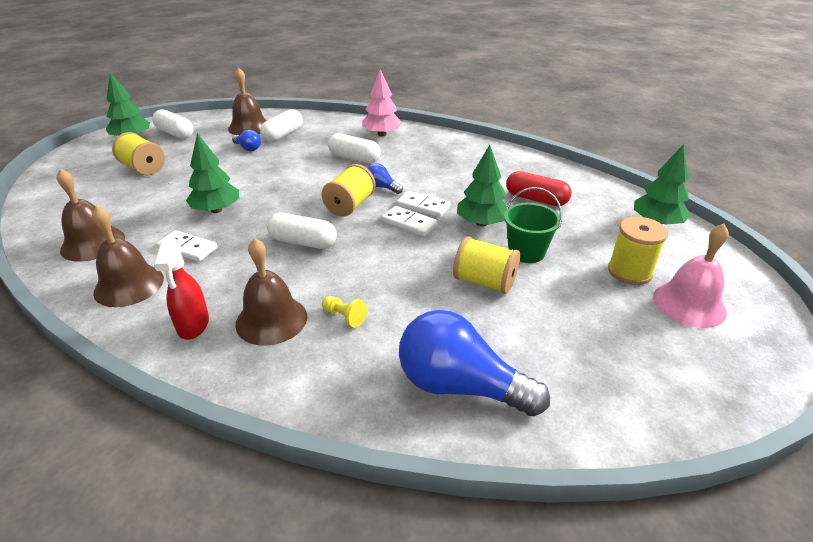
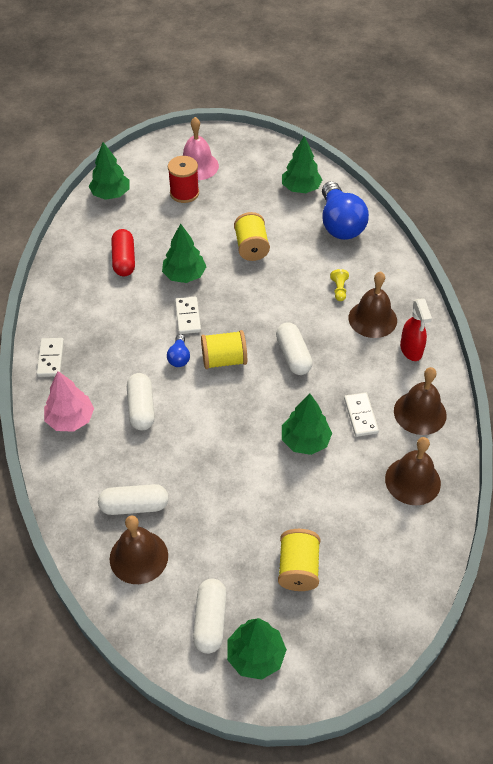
camera: 125 degrees left, 15 degrees up
(193, 325) = (411, 350): red spray bottle -> red spray bottle turned 120 degrees clockwise
(248, 148) = (188, 512): blue light bulb -> none
(409, 223) = (218, 312): white domino -> white domino (50, 359)
(526, 252) = (202, 241): green bucket -> none
(576, 385) = (301, 188): none -> green tree
(629, 272) = (184, 193): yellow spool -> red spool

